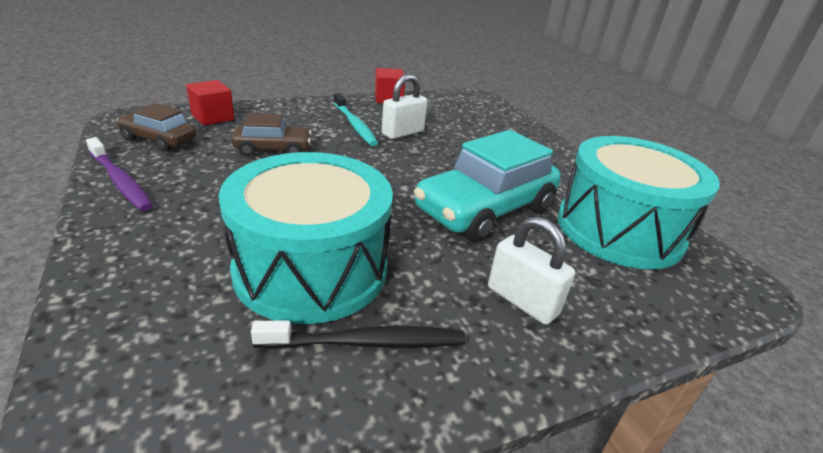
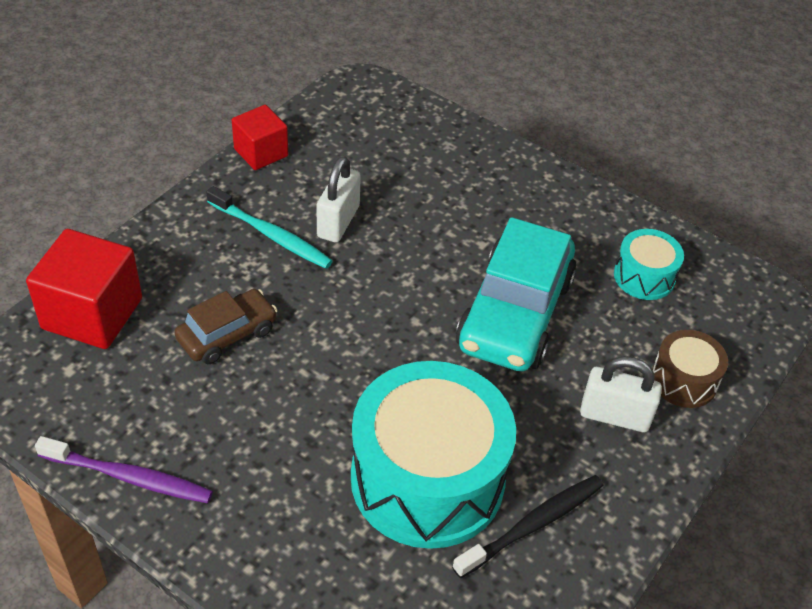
camera: 30 degrees left, 15 degrees up
(159, 140) = (83, 391): brown car -> none
(213, 117) = (92, 313): red cube -> red cube, size x1.62
(615, 306) = (684, 380): none -> brown drum
(619, 230) = (644, 276): turquoise drum -> turquoise drum, size x0.47

